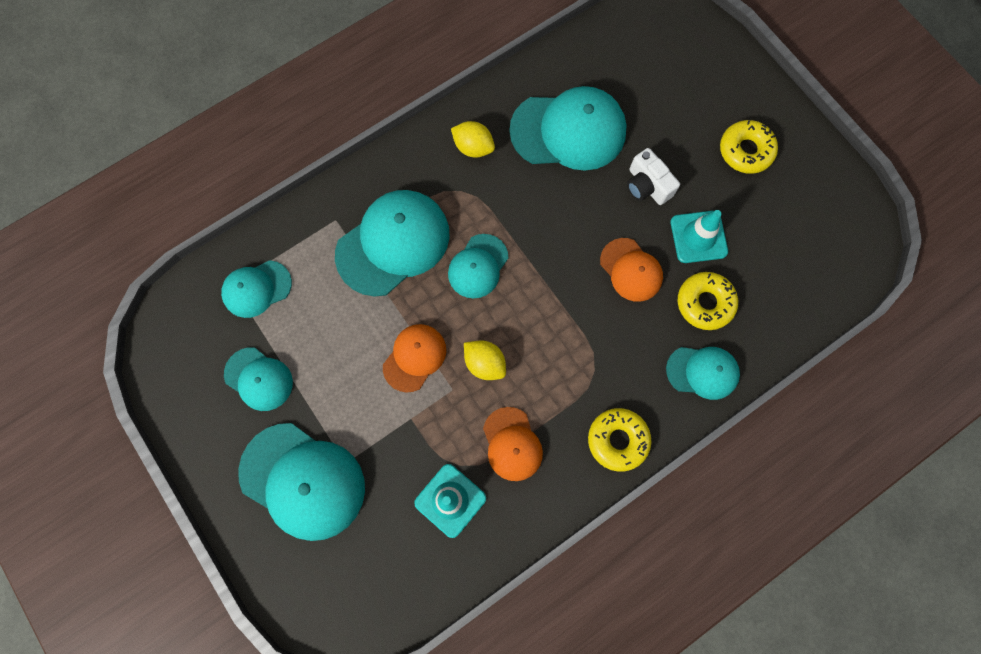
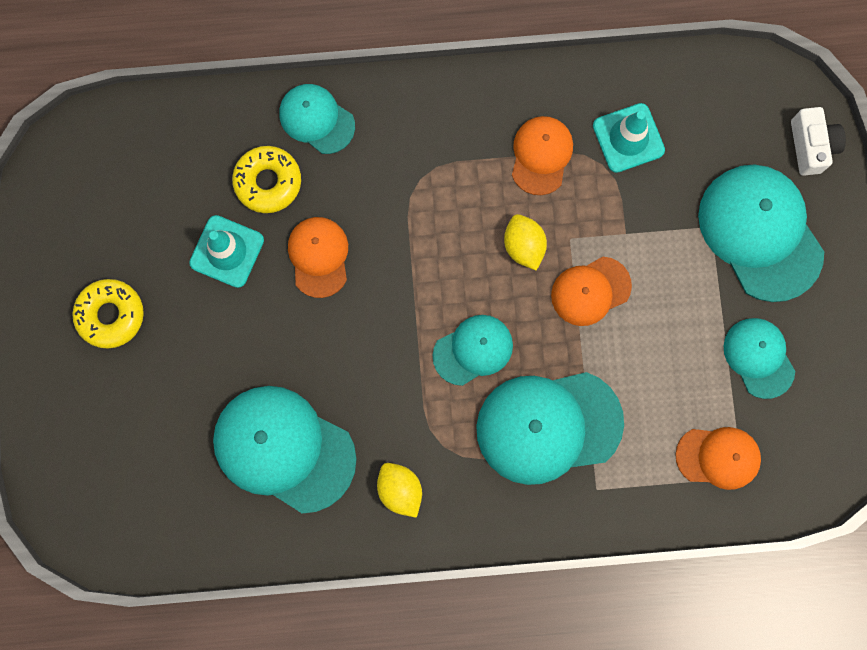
camera: 150 degrees left, 5 degrees up
(256, 289) = (718, 457): turquoise cap -> orange cap
(617, 440) = (439, 104): yellow donut -> none
(647, 185) = (241, 337): white camera -> white camera (811, 146)

